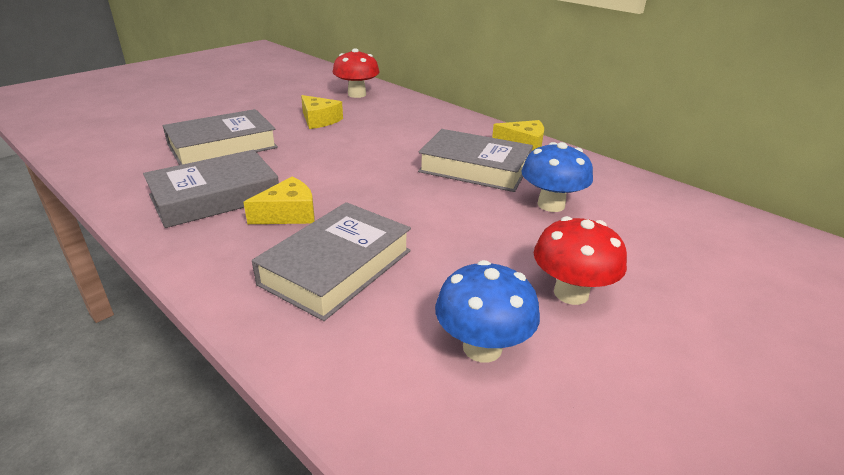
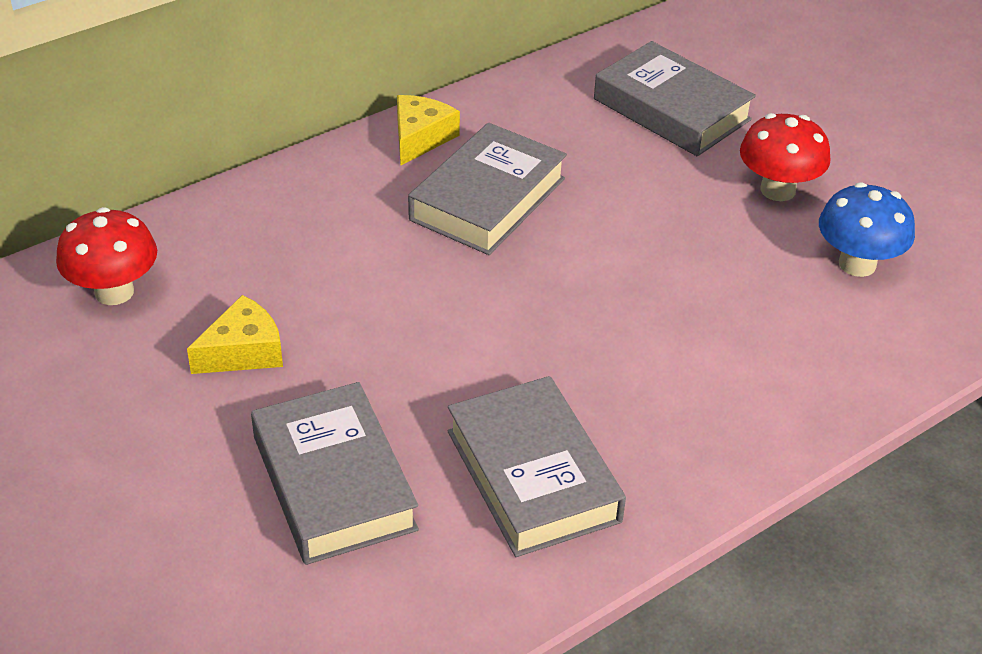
camera: 80 degrees left, 10 degrees up
(288, 214) = (596, 393): yellow cheese -> none
(337, 267) = (726, 352): grey book -> grey book (671, 109)
(551, 205) = (602, 157): blue mushroom -> none

